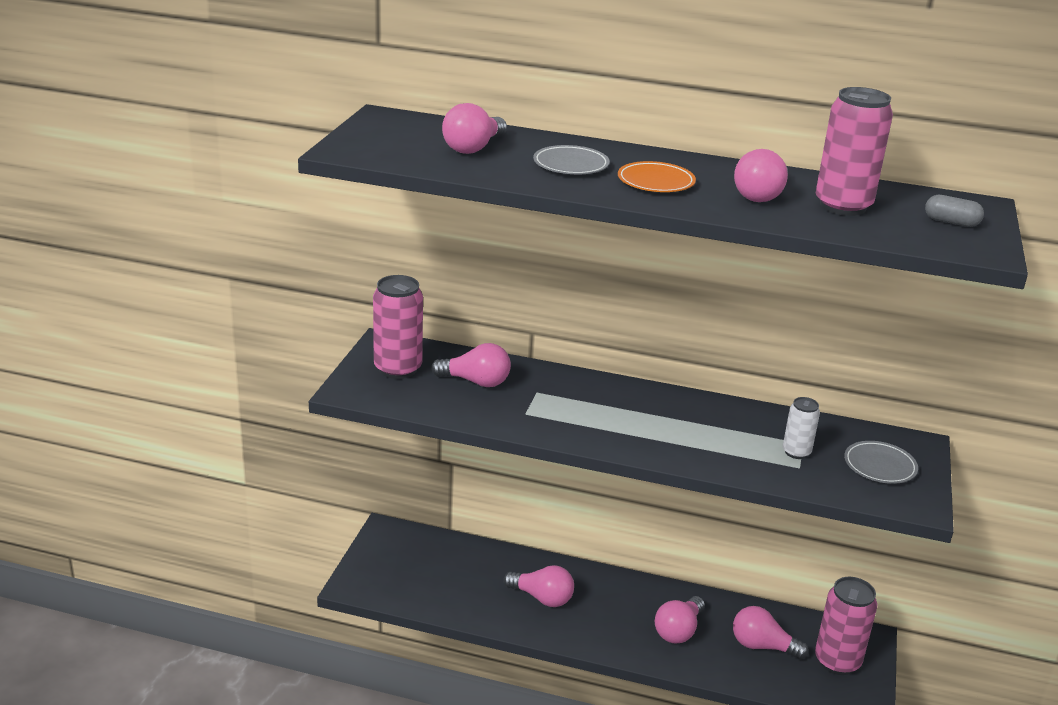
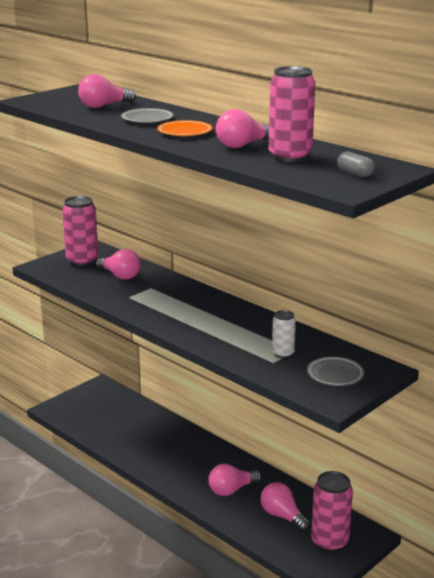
camera: 30 degrees right, 5 degrees down
(542, 598) = (159, 446): pink light bulb -> none

